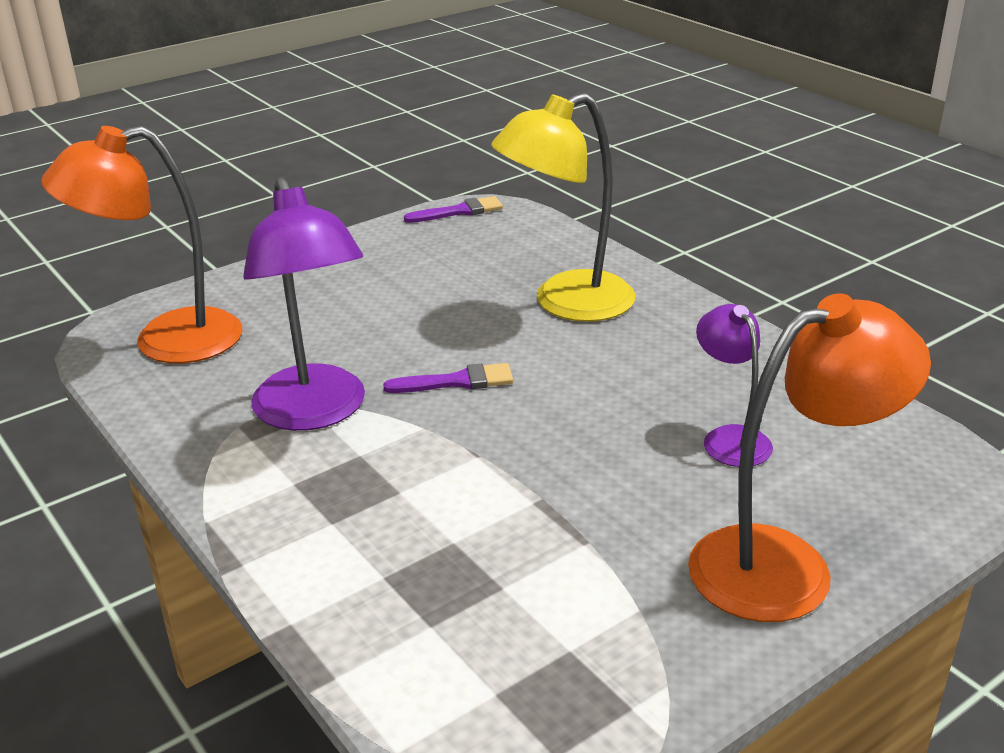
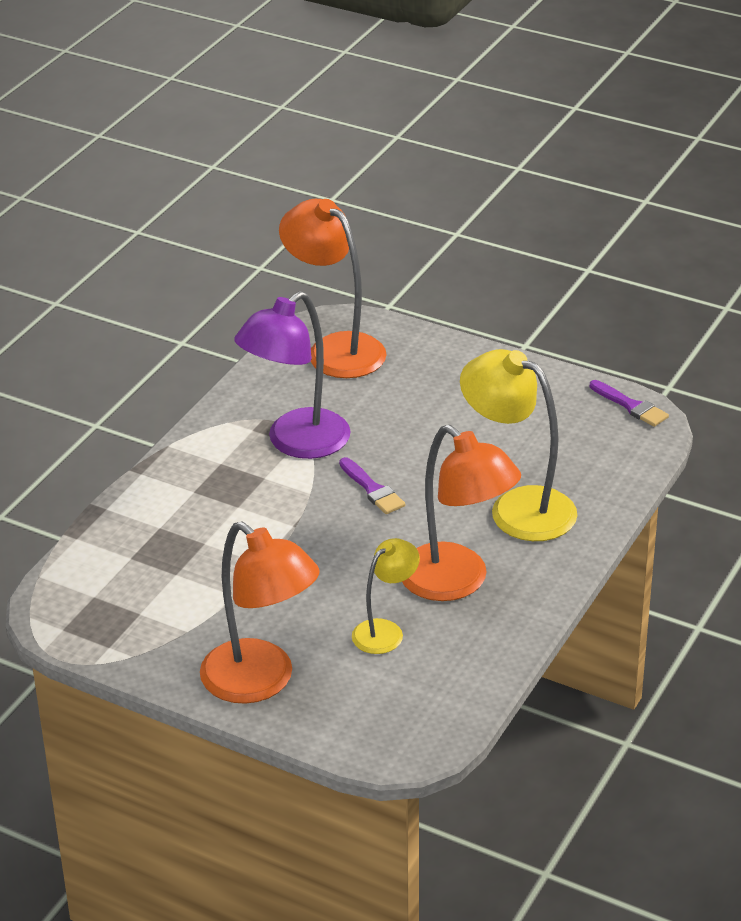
camera: 65 degrees right, 5 degrees up
(669, 369) = (456, 582): none -> orange lamp
(729, 438) = (385, 631): purple lamp -> yellow lamp

